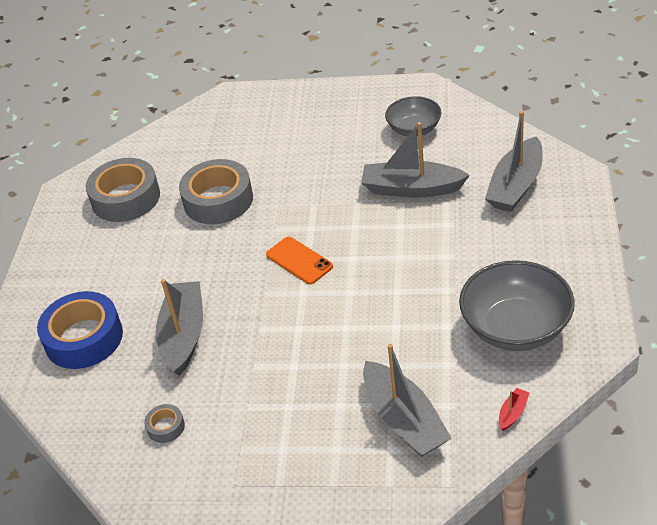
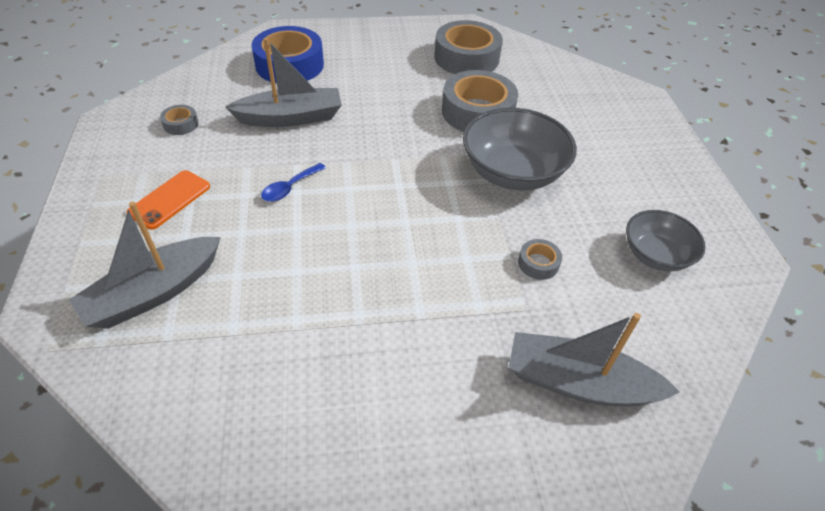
camera: 70 degrees right, 5 degrees up
(291, 333) = (290, 188): none -> blue spoon
(299, 260) = (397, 180): orange phone -> orange phone (170, 199)
(411, 189) = (538, 263): grey boat -> grey tape
(513, 413) = (143, 403): red boat -> none
(515, 327) = (292, 398): grey bowl -> grey bowl (512, 173)

